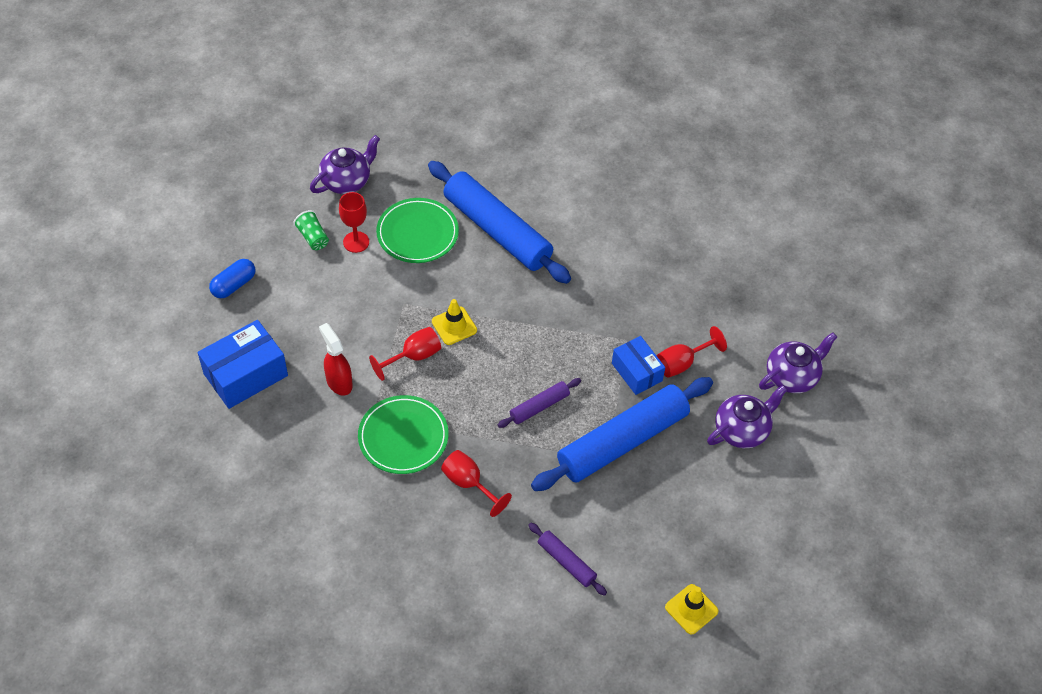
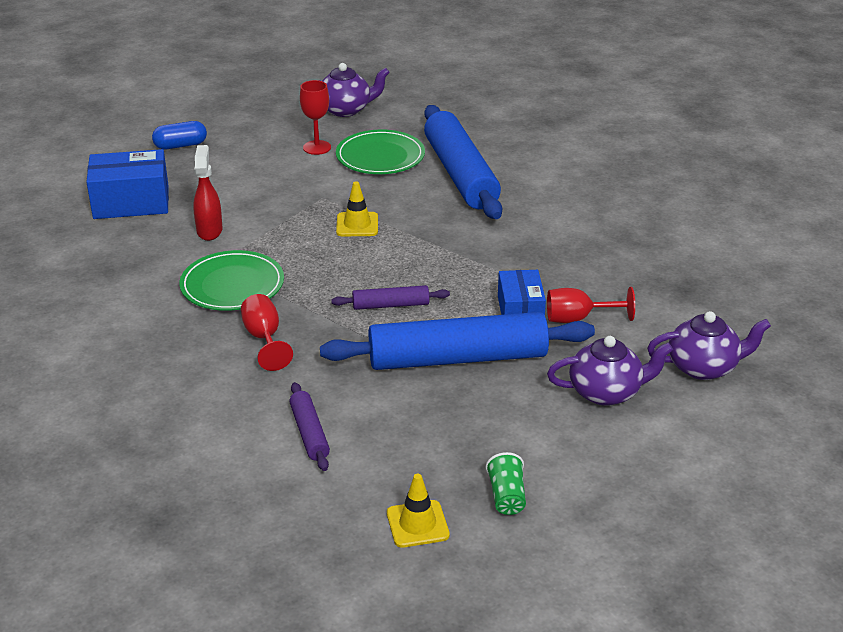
camera: 30 degrees right, 20 degrees down
(313, 237) = (280, 135): green cup -> green cup (506, 496)
(413, 356) = (297, 234): red goblet -> none

